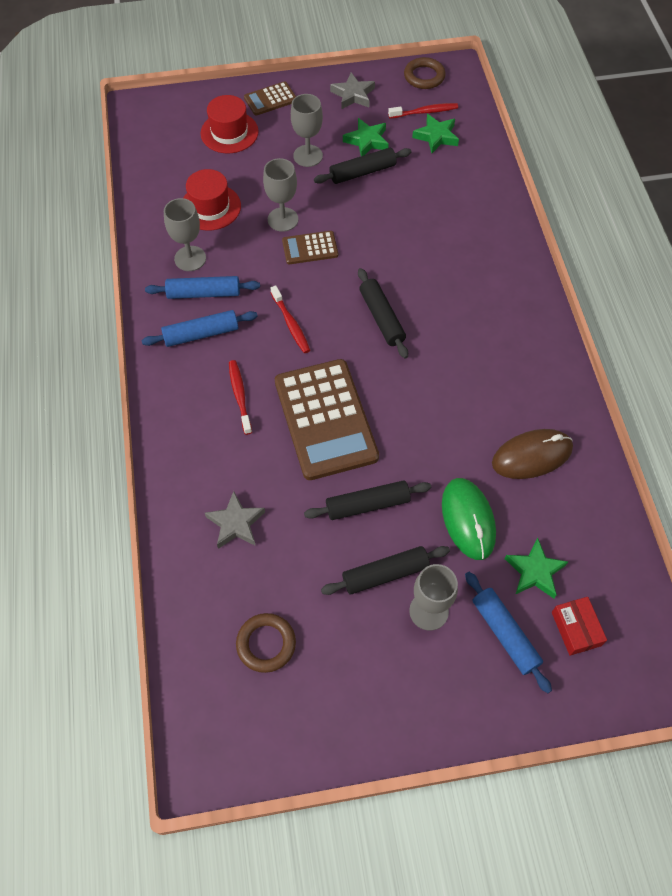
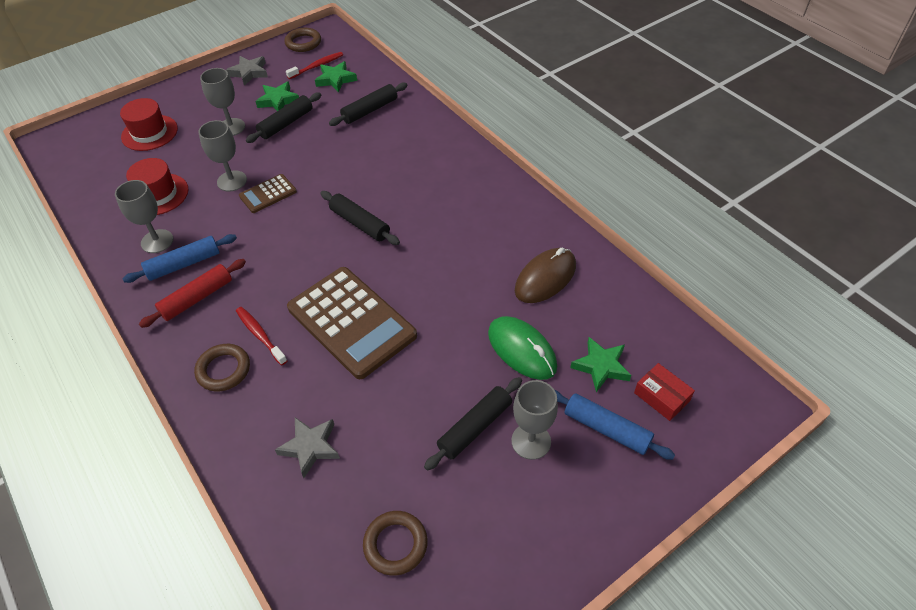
camera: 25 degrees left, 10 degrees down
(195, 416) = (223, 370): none -> brown ring
(201, 334) = (197, 298): blue rolling pin -> red rolling pin
(270, 99) = (176, 97): brown calculator -> none
(291, 324) = (280, 258): red toothbrush -> none
(367, 504) = (427, 376): black rolling pin -> black rolling pin (370, 110)

